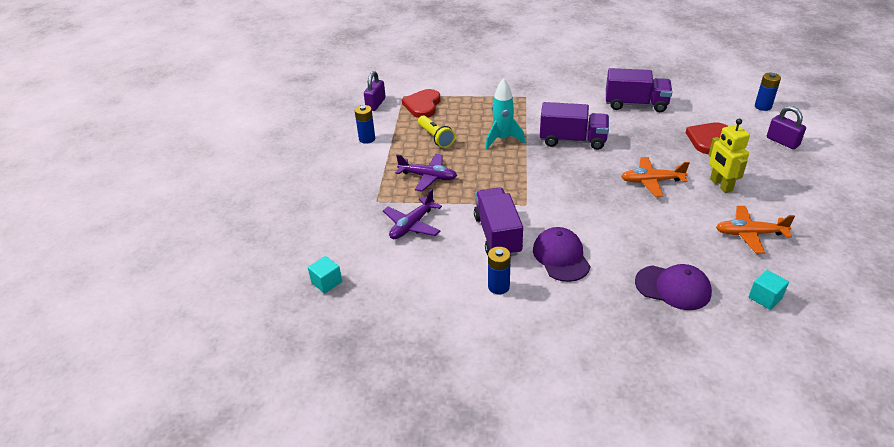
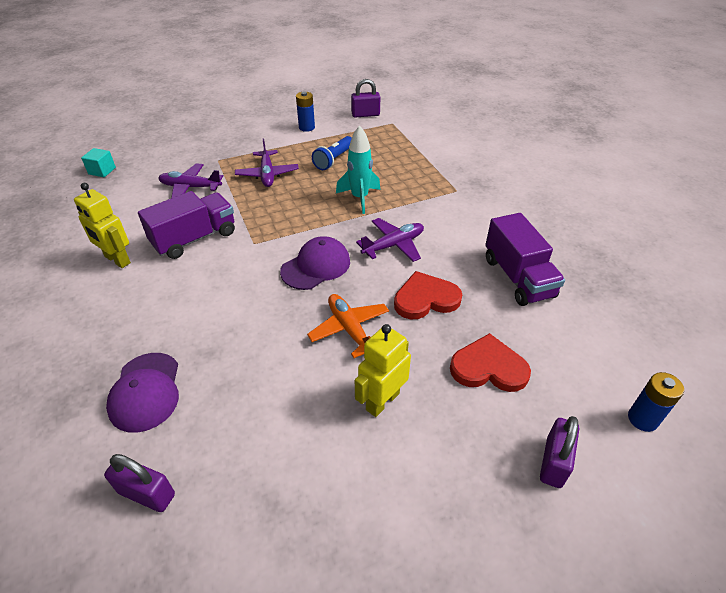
camera: 60 degrees right, 5 degrees up
(423, 105) = (383, 137): red heart -> red heart (425, 299)
(436, 138) = (334, 160): yellow flashlight -> blue flashlight
(498, 286) = (117, 260): blue battery -> yellow robot
(561, 257) = (174, 289): purple cap -> purple cap (316, 266)
(572, 140) = (393, 245): purple truck -> purple plane
(749, 234) = (281, 454): orange plane -> none
(765, 298) = (147, 493): turquoise cube -> purple padlock

